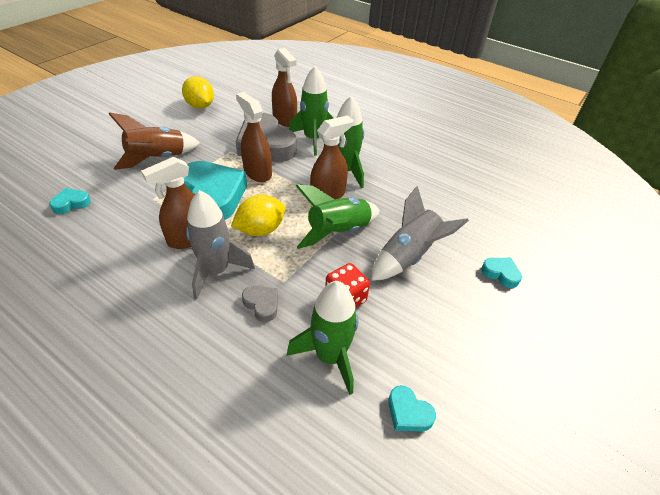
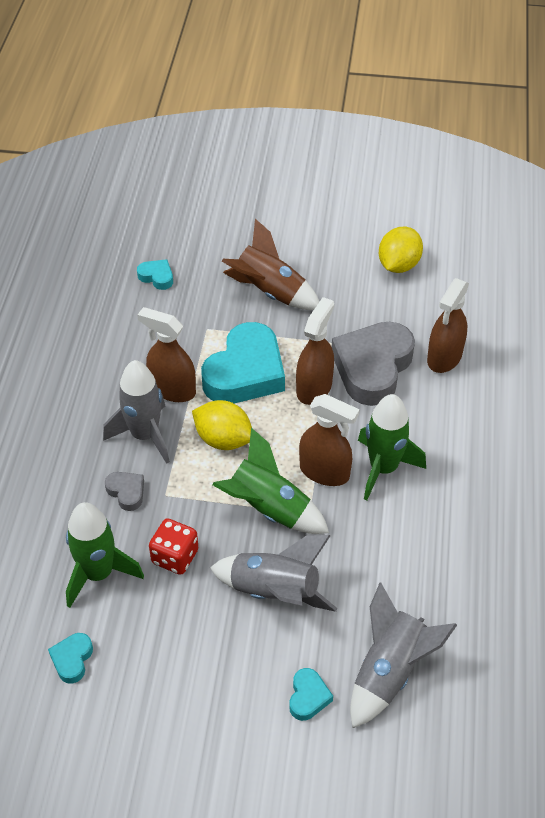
camera: 65 degrees right, 5 degrees up
(262, 304) = (126, 492): grey heart -> grey heart turned 60 degrees counterclockwise
(313, 139) = (425, 407): green rocket -> none
(495, 229) = (389, 671): none -> grey rocket

